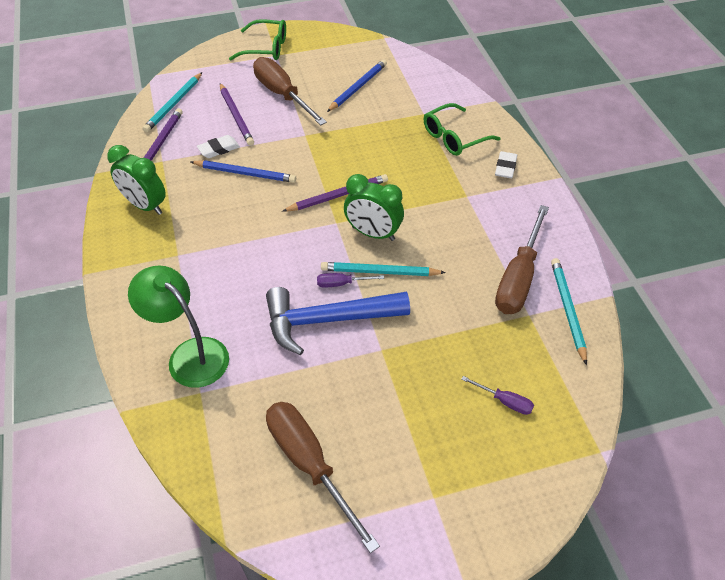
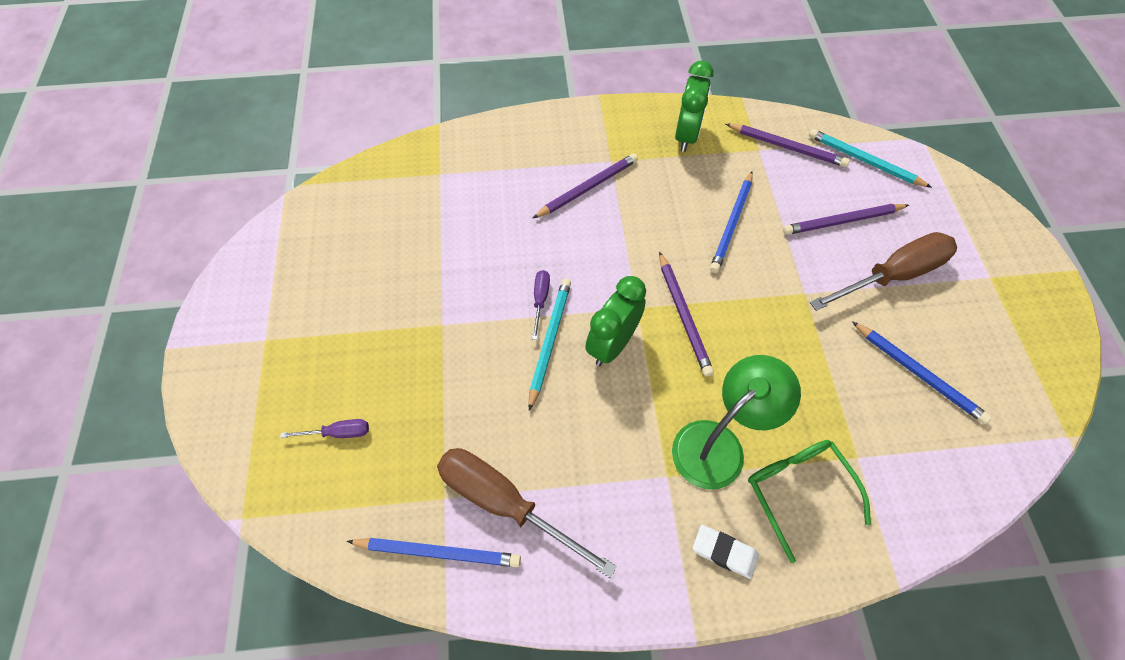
camera: 100 degrees right, 10 degrees up
(145, 205) = (686, 135): green clock -> green clock turned 150 degrees clockwise
(190, 354) = (483, 167): green lamp -> green lamp (718, 444)
(212, 267) = (587, 188): none -> purple pencil
(219, 149) = (777, 201): white eraser -> none
(266, 48) = (1005, 265): green glasses -> none
(310, 465) = (337, 247): brown screwdriver -> none
(327, 320) = (493, 280): blue hammer -> none
(504, 401) = (338, 433): purple screwdriver -> purple screwdriver turned 135 degrees counterclockwise
(567, 310) = (438, 552): turquoise pencil -> blue pencil

